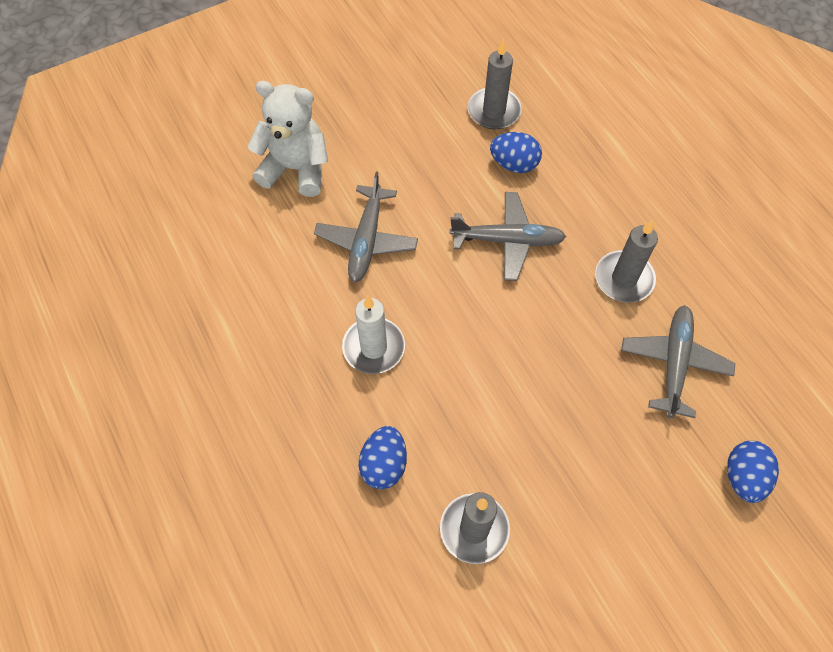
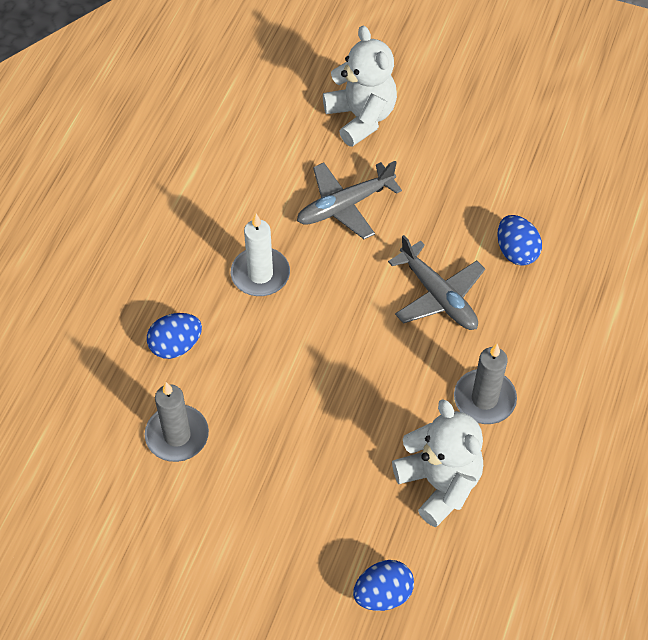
camera: 50 degrees right, 5 degrees down
(494, 111) = (554, 203): grey candle -> none
(674, 364) = (439, 483): grey plane -> white teddy bear

